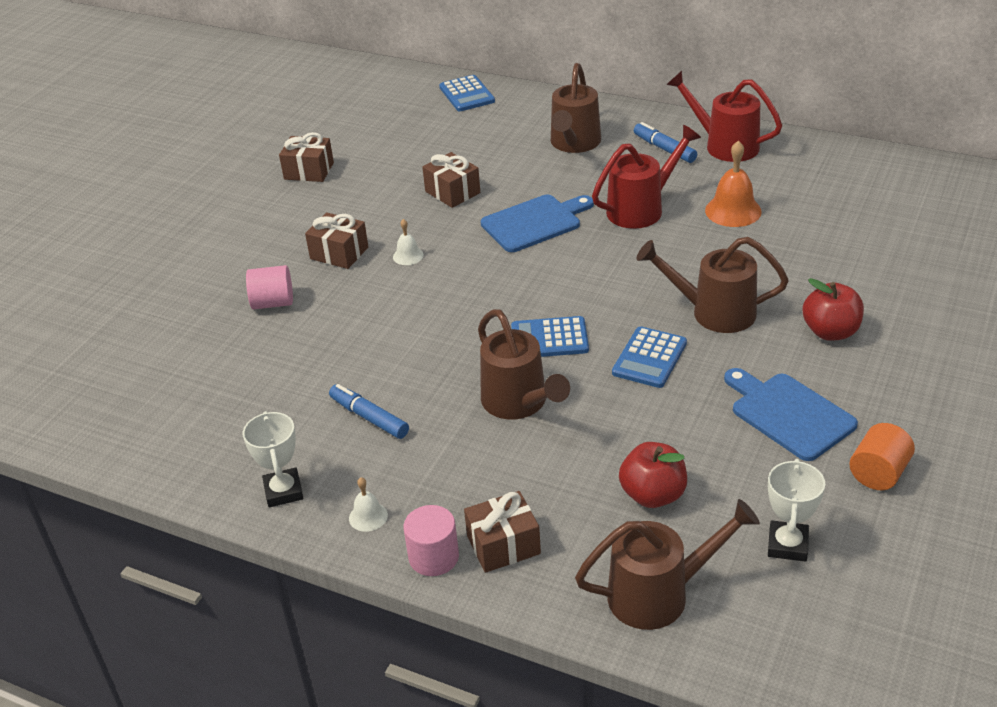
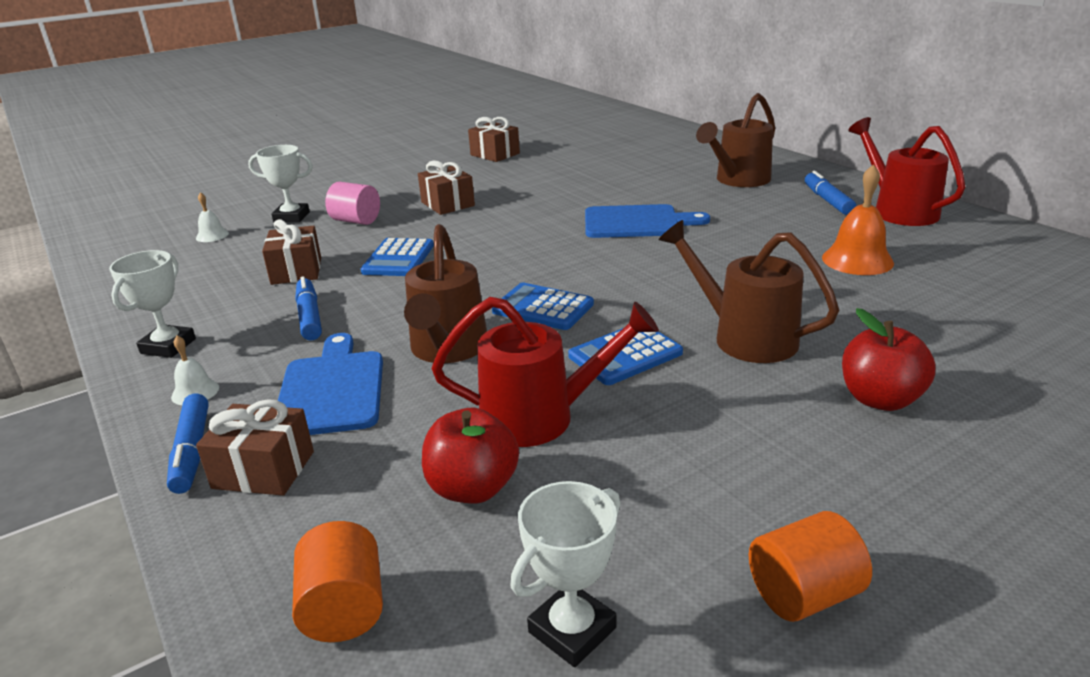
camera: 30 degrees right, 10 degrees down
(198, 320) = (291, 217): none -> white trophy
(408, 256) = (498, 218): white bell -> white bell (212, 235)
(433, 557) = (192, 451): pink cylinder -> blue marker
(452, 192) = (589, 188): brown gift -> brown gift (296, 271)
(467, 94) = (678, 136): blue calculator -> blue calculator (398, 258)
(642, 208) = (755, 236): red watering can -> red watering can (542, 417)
(660, 594) = (344, 609): brown watering can -> orange cylinder
(788, 414) = (736, 467): blue cutting board -> blue cutting board (331, 389)

